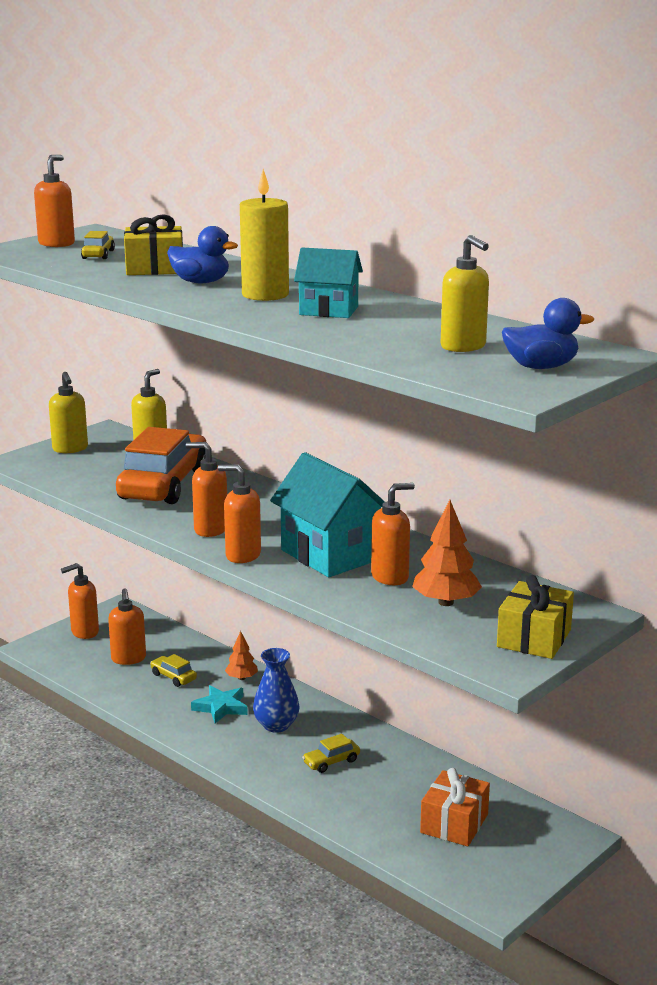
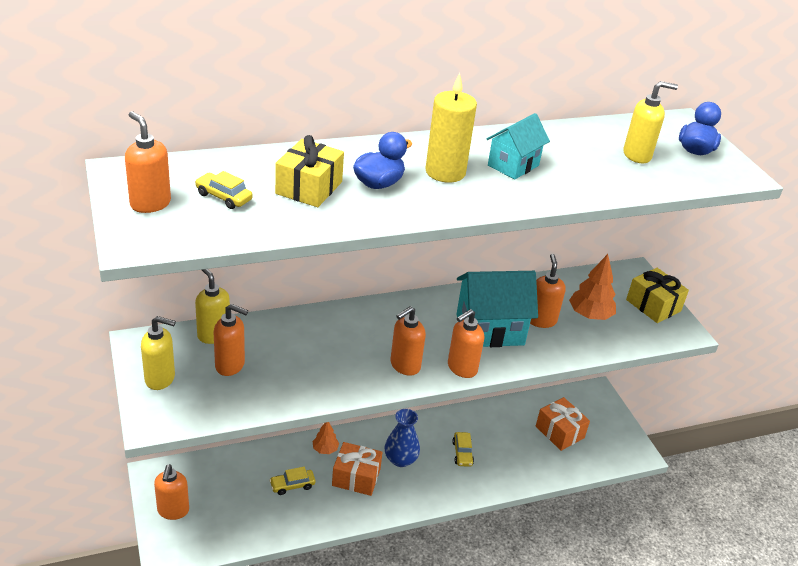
camera: 65 degrees left, 15 degrees up
(128, 659) = (242, 500): orange soap dispenser -> orange soap dispenser (230, 365)
(164, 484) = (296, 356): orange car -> none
(221, 707) = (356, 477): turquoise star -> orange gift

